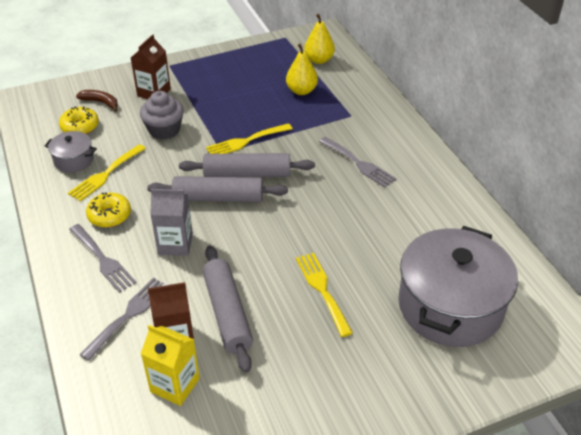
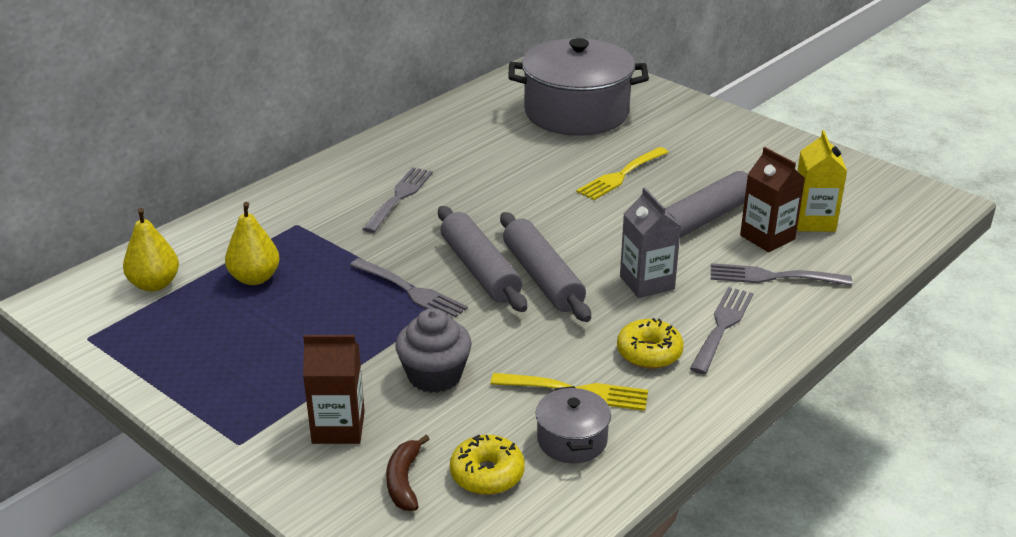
camera: 115 degrees left, 10 degrees down
(246, 141) = (411, 291): yellow fork -> grey fork

